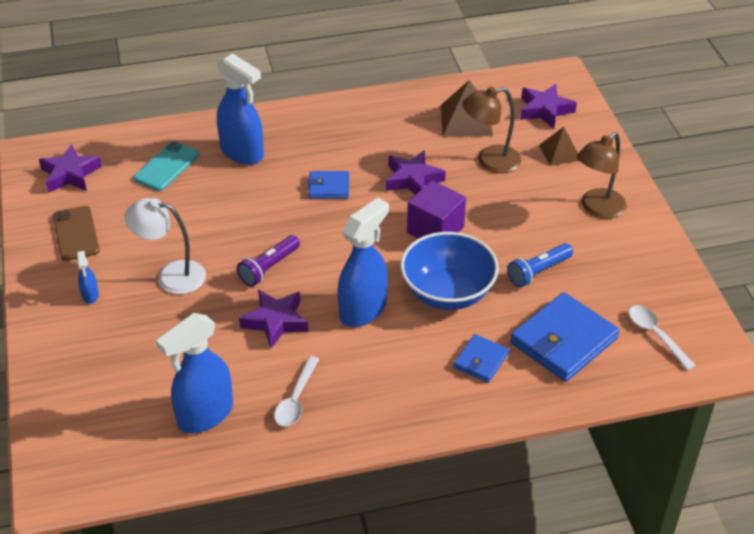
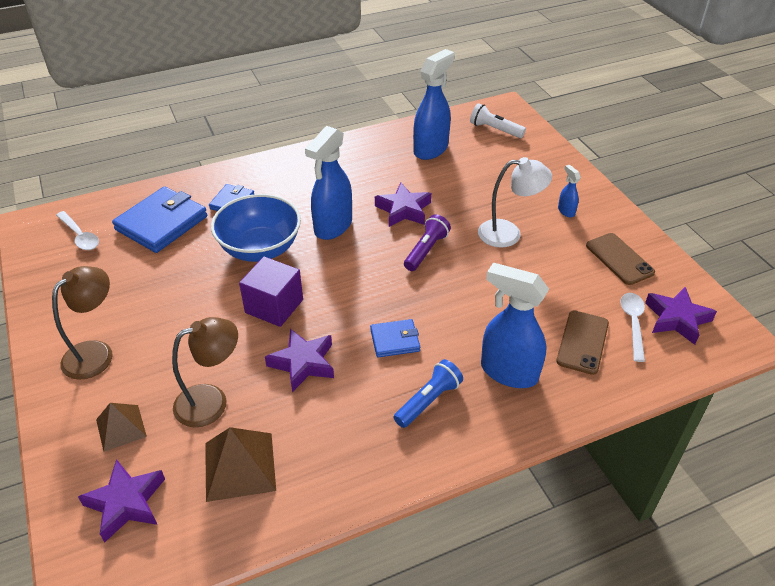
camera: 170 degrees right, 0 degrees up
(97, 441) = (495, 129): none -> white flashlight
(167, 166) = (582, 342): turquoise phone -> brown phone
(296, 399) = (370, 164): white spoon -> white spoon (633, 323)
(538, 272) = (174, 277): blue flashlight -> blue flashlight (428, 401)

